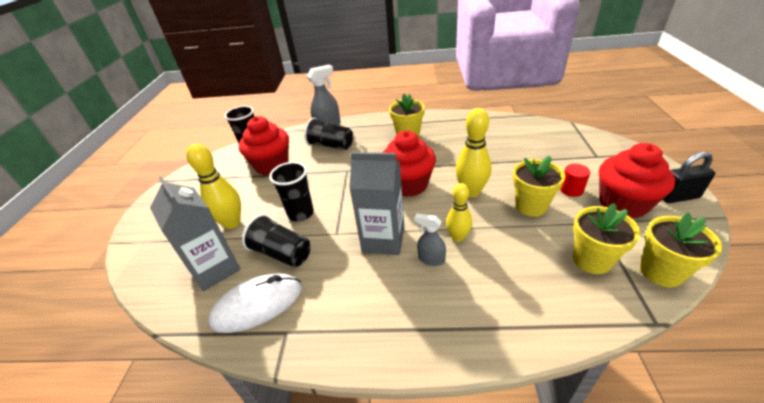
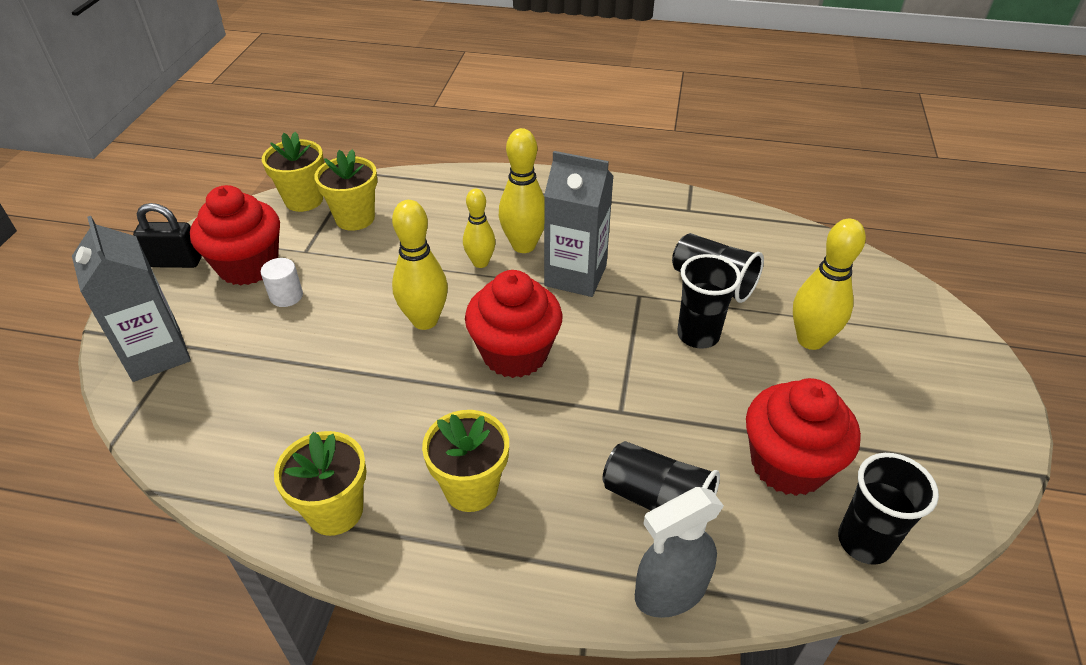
camera: 175 degrees left, 5 degrees up
(215, 269) = (798, 277): grey carton -> grey carton (156, 354)
(257, 305) = (726, 234): white mouse -> none
(431, 259) = (523, 245): grey spray bottle -> yellow bowling pin
(531, 206) = (361, 284): yellow flower pot -> yellow flower pot (335, 511)
(571, 190) = (286, 296): red cylinder -> white cylinder

